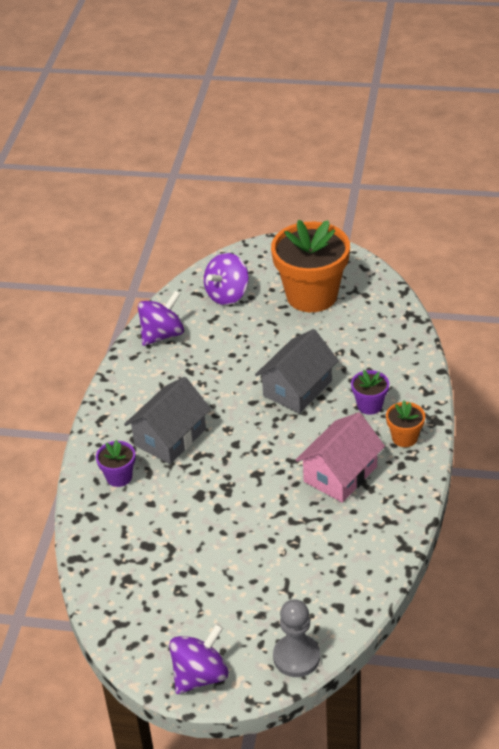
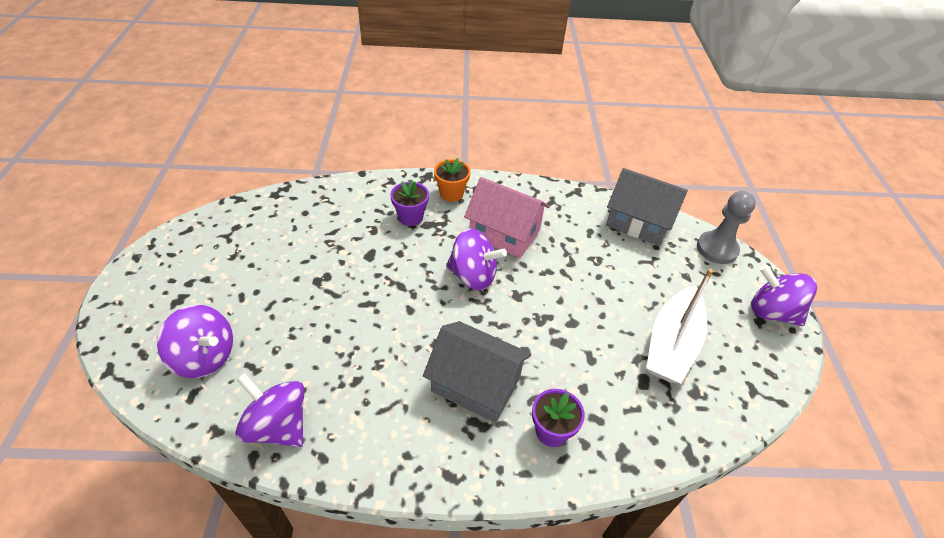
camera: 105 degrees left, 5 degrees up
(179, 576) = (672, 344): none -> white boat
(285, 445) = (473, 276): none -> purple spinning top
(297, 388) = (387, 272): grey house -> grey house (638, 222)
(311, 295) = (227, 271): orange flower pot -> none

